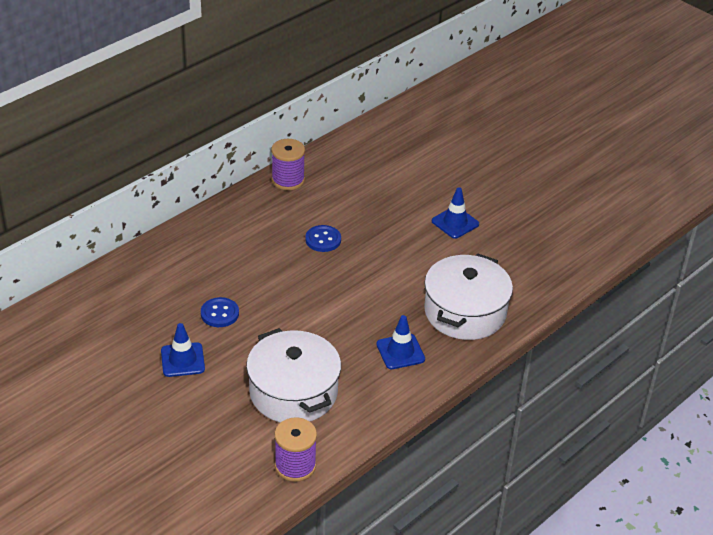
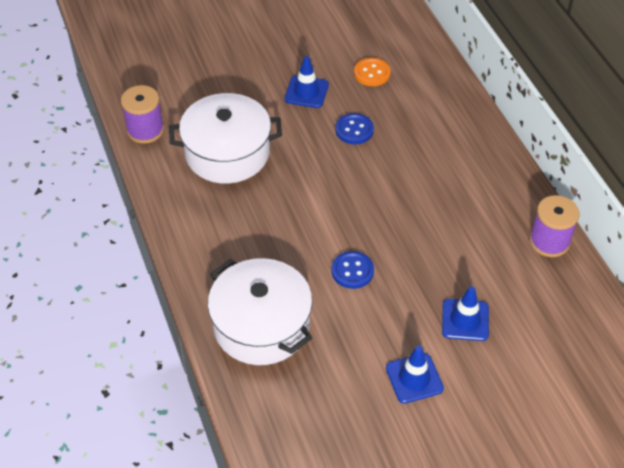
camera: 115 degrees right, 10 degrees up
(135, 320) = (372, 73): none -> orange button
(323, 240) = (431, 240): blue button -> blue button (352, 271)
(400, 352) = (234, 247): blue traffic cone -> blue traffic cone (465, 320)

